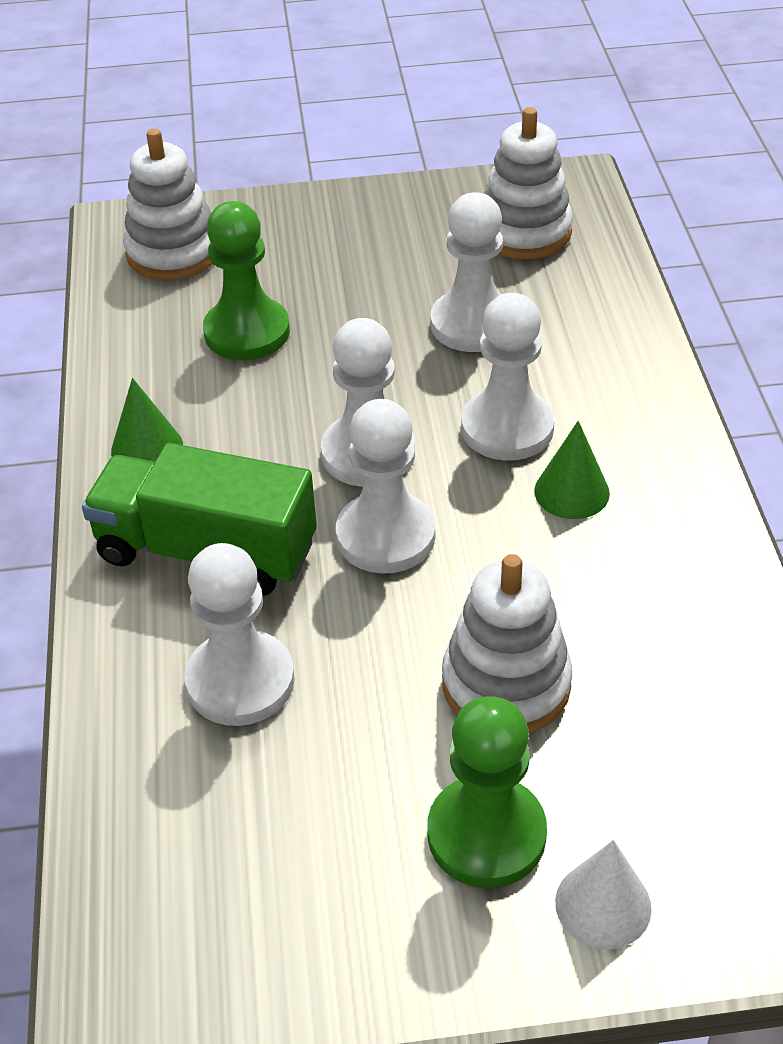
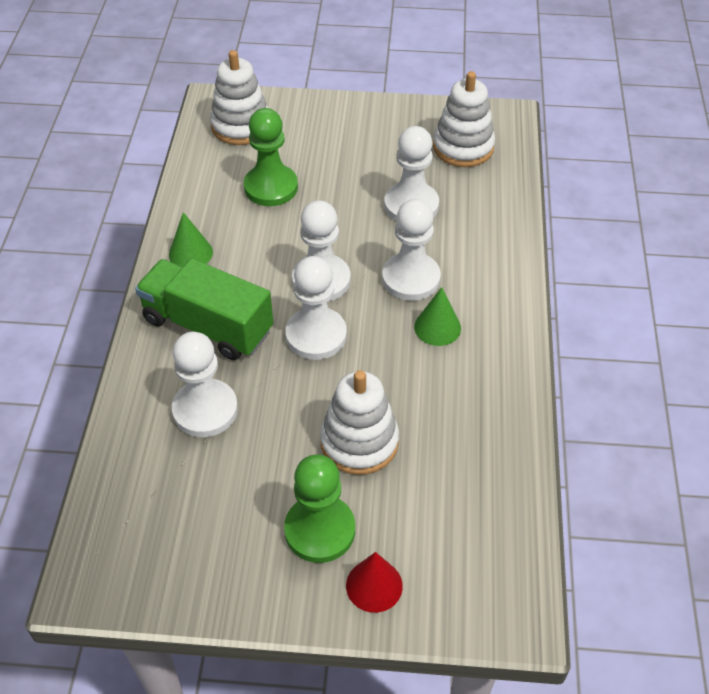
camera: 10 degrees right, 5 degrees up
(603, 905) = (374, 585): white cone -> red cone

